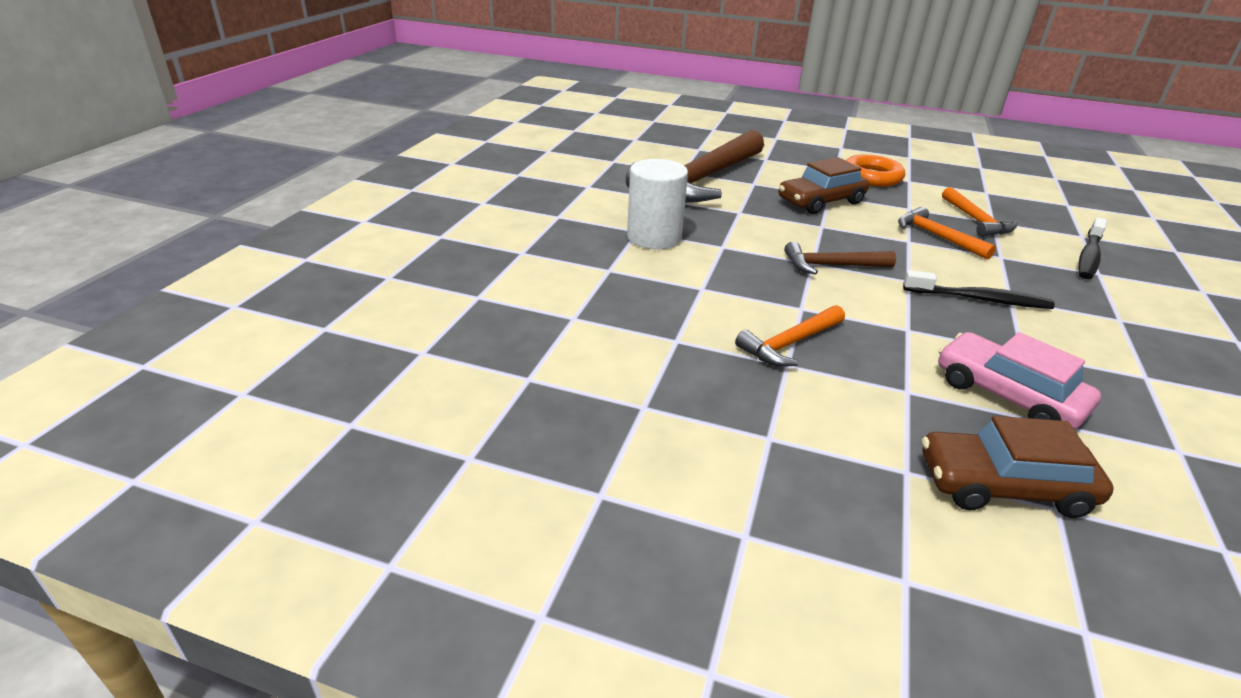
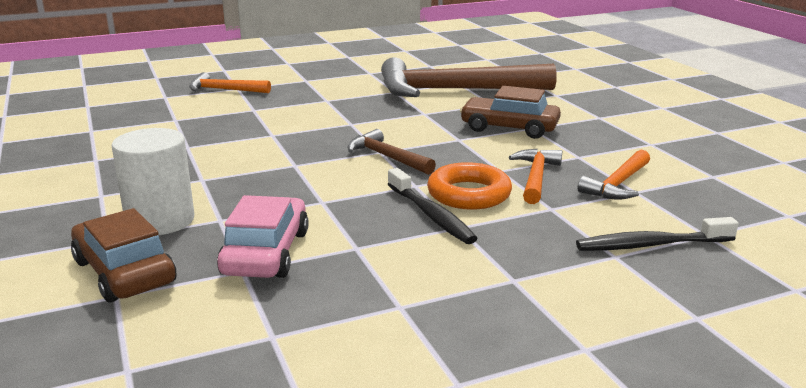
camera: 50 degrees right, 10 degrees down
(654, 237) = (324, 105): white cylinder -> white cylinder (160, 221)
(790, 343) = (232, 173): orange hammer -> orange hammer (225, 90)
(871, 177) = (617, 130): orange ring -> orange ring (469, 194)

